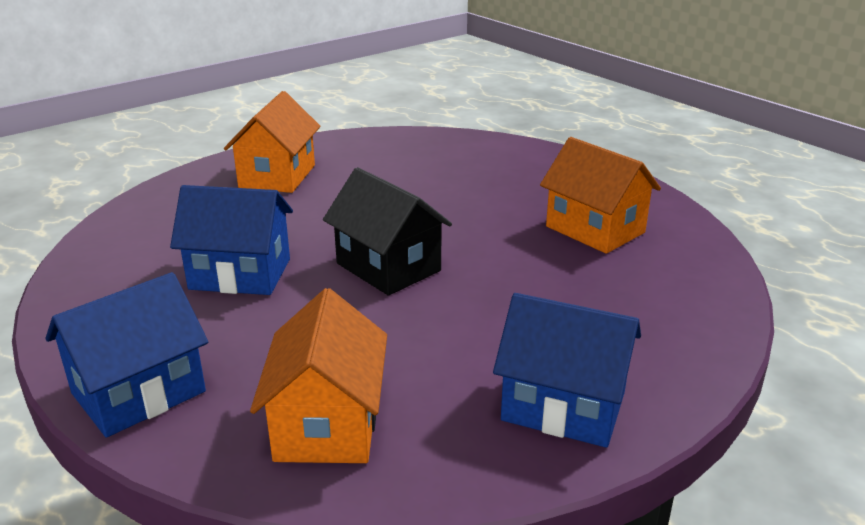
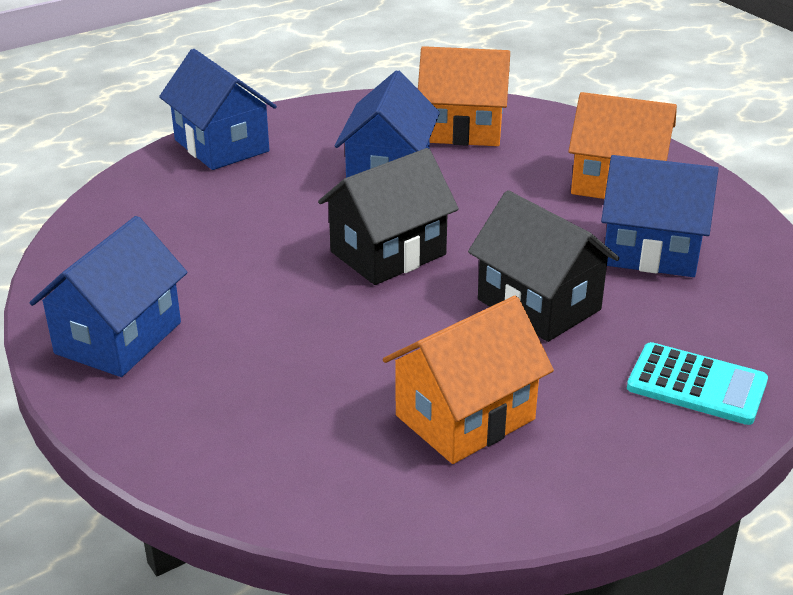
camera: 95 degrees right, 5 degrees up
(327, 424) = (149, 221): orange house -> orange house (462, 129)
(378, 168) = (651, 251): none -> blue house
(454, 206) = (538, 304): none -> black house
(528, 162) = (696, 385): none -> turquoise calculator

